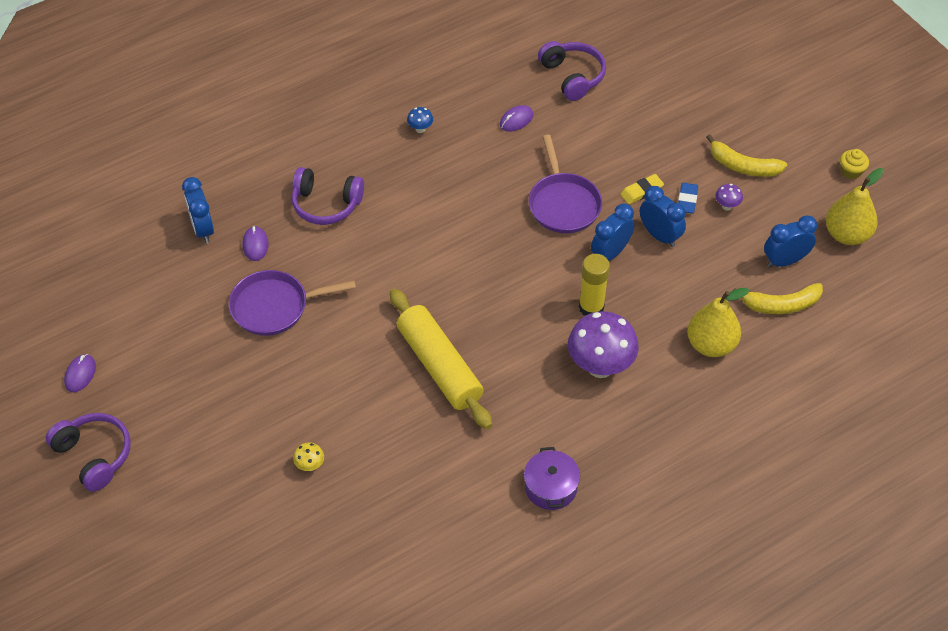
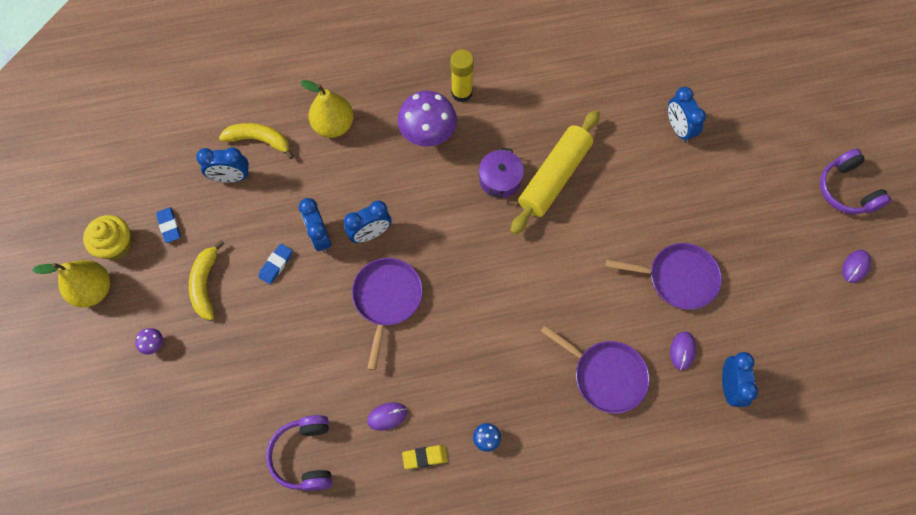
camera: 160 degrees left, 15 degrees up
(310, 465) = (678, 129): yellow mushroom -> blue clock
(326, 204) = (605, 375): purple headphones -> purple pan
(439, 366) = (554, 177): yellow rolling pin -> yellow rolling pin turned 45 degrees clockwise
(551, 487) = (506, 58): purple pot -> purple pot (500, 179)
(591, 307) = (411, 188): yellow glue stick -> yellow glue stick (461, 93)
(641, 191) = (311, 288): yellow eraser -> yellow eraser (425, 457)
(727, 206) = (245, 246): purple mushroom -> purple mushroom (154, 345)
(743, 166) = (205, 284): yellow banana -> yellow banana turned 135 degrees counterclockwise
(813, 201) = (169, 226): none -> blue eraser
(847, 235) = (164, 184): yellow pear -> yellow pear (93, 290)
(851, 171) = (116, 245): yellow cupcake -> yellow cupcake, size x1.63

